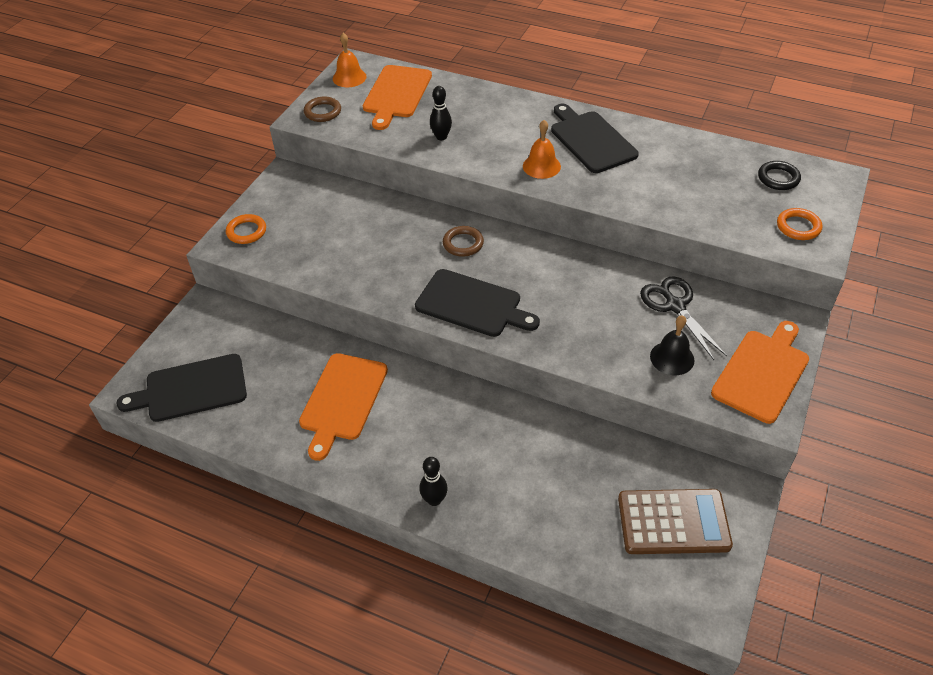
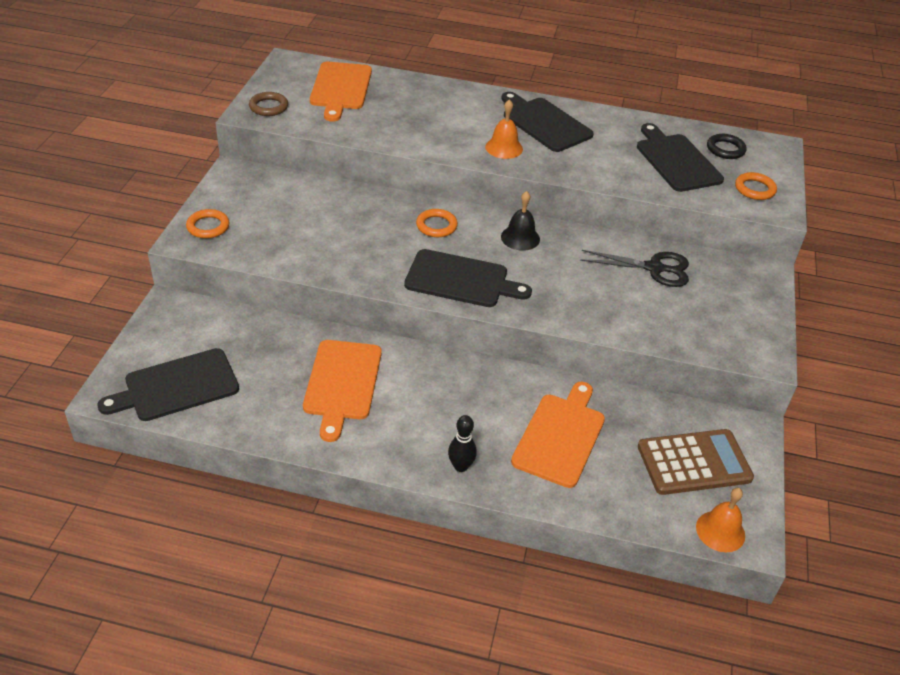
camera: 15 degrees left, 5 degrees down
(349, 77) = (287, 74): orange bell -> orange bell (720, 531)
(441, 137) = (397, 125): black bowling pin -> none
(463, 244) = (436, 226): brown ring -> orange ring
(672, 358) = (664, 313): black bell -> black bell (520, 238)
(675, 306) = (654, 268): black scissors -> black scissors turned 135 degrees clockwise
(720, 189) = (676, 160): none -> black cutting board
(762, 373) = (748, 320): orange cutting board -> orange cutting board (560, 436)

